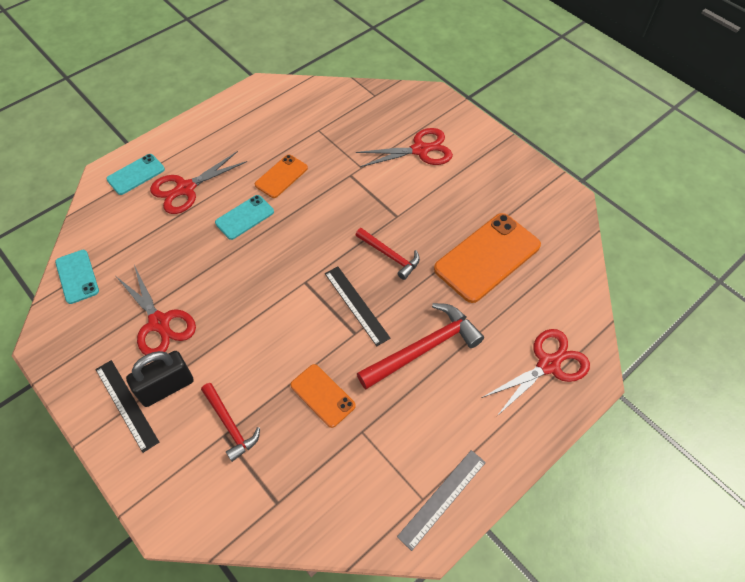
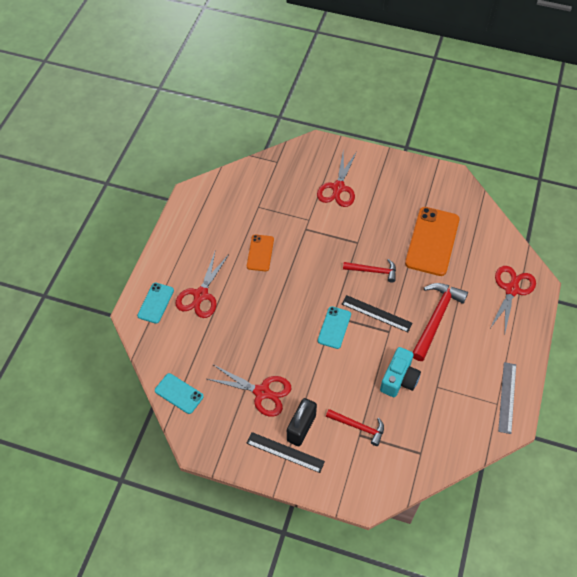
camera: 30 degrees left, 0 degrees up
(244, 217) = (259, 294): turquoise phone -> turquoise phone (334, 327)
(322, 395) = (399, 379): orange phone -> turquoise camera
(420, 150) = (338, 188): red scissors -> red scissors turned 150 degrees clockwise

